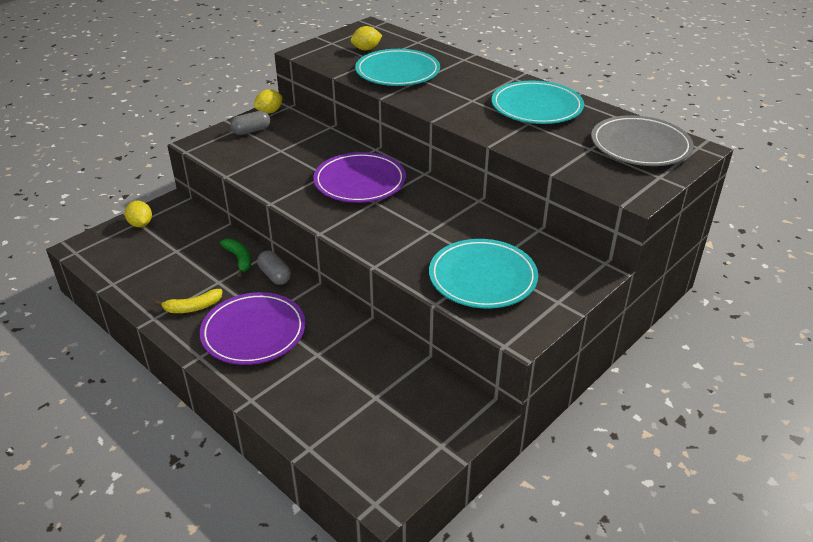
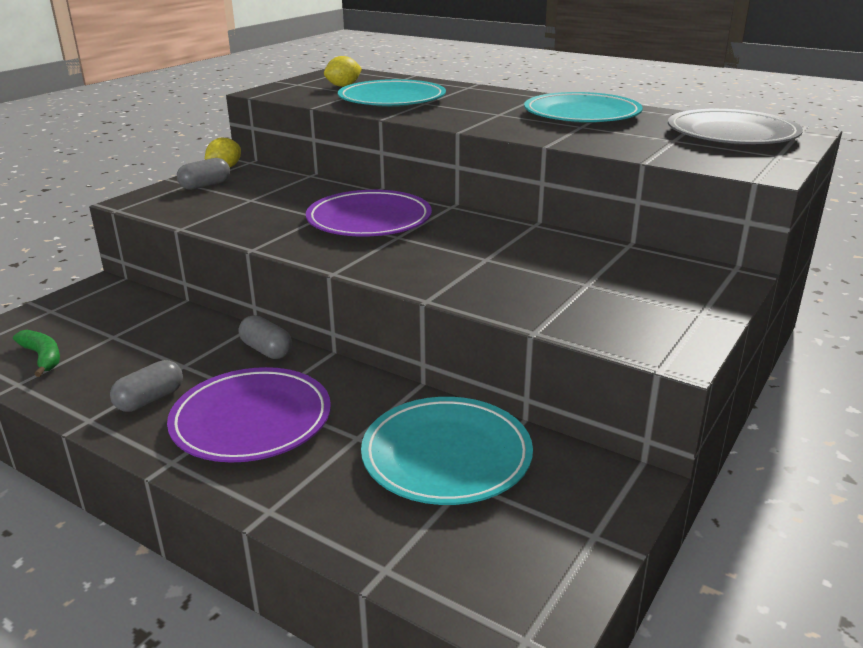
camera: 10 degrees left, 10 degrees down
(141, 224) = (56, 312): yellow lemon -> none
(193, 307) = (150, 400): yellow banana -> grey capsule
(239, 259) = (209, 337): green banana -> green banana (42, 357)
(482, 278) = (584, 298): turquoise plate -> turquoise plate (446, 455)

